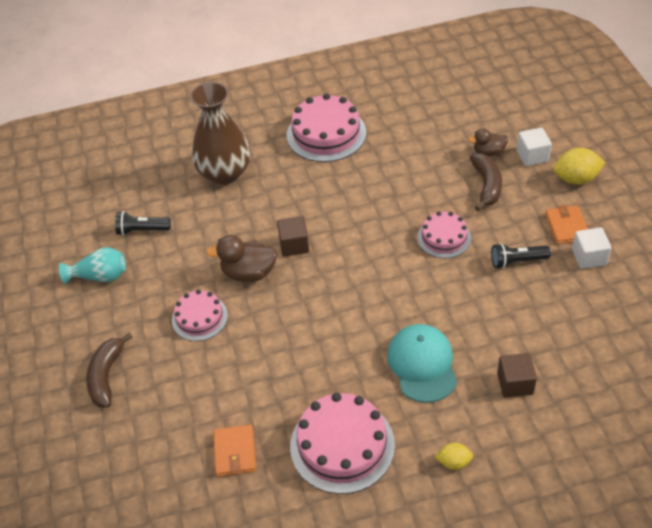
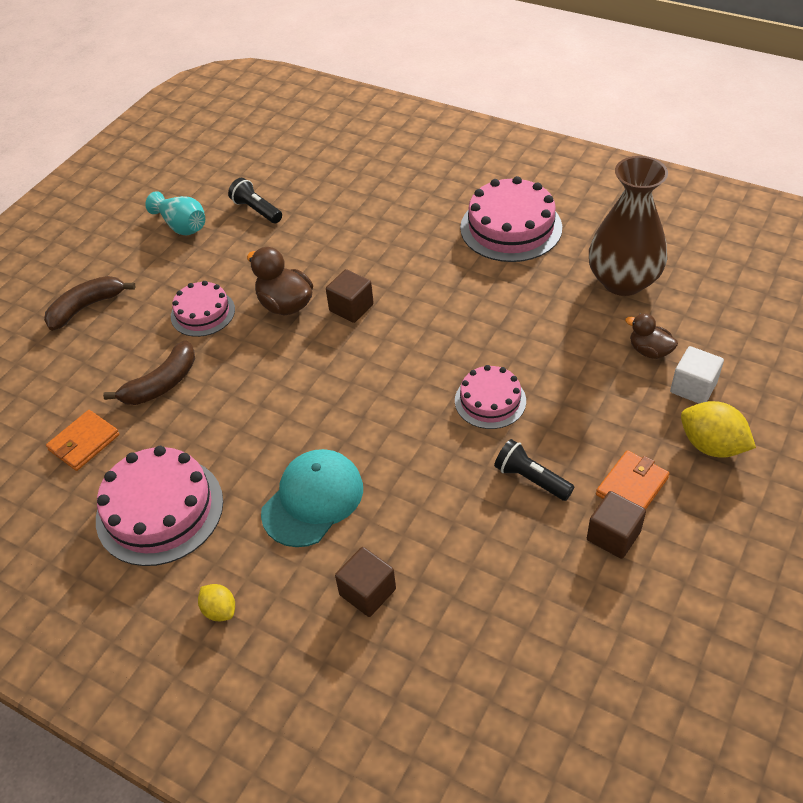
camera: 45 degrees right, 0 degrees up
(224, 173) = (379, 205): brown vase -> brown vase (623, 281)
(486, 185) = (602, 382): brown banana -> brown banana (162, 384)
(589, 257) = (613, 535): white cube -> brown cube

